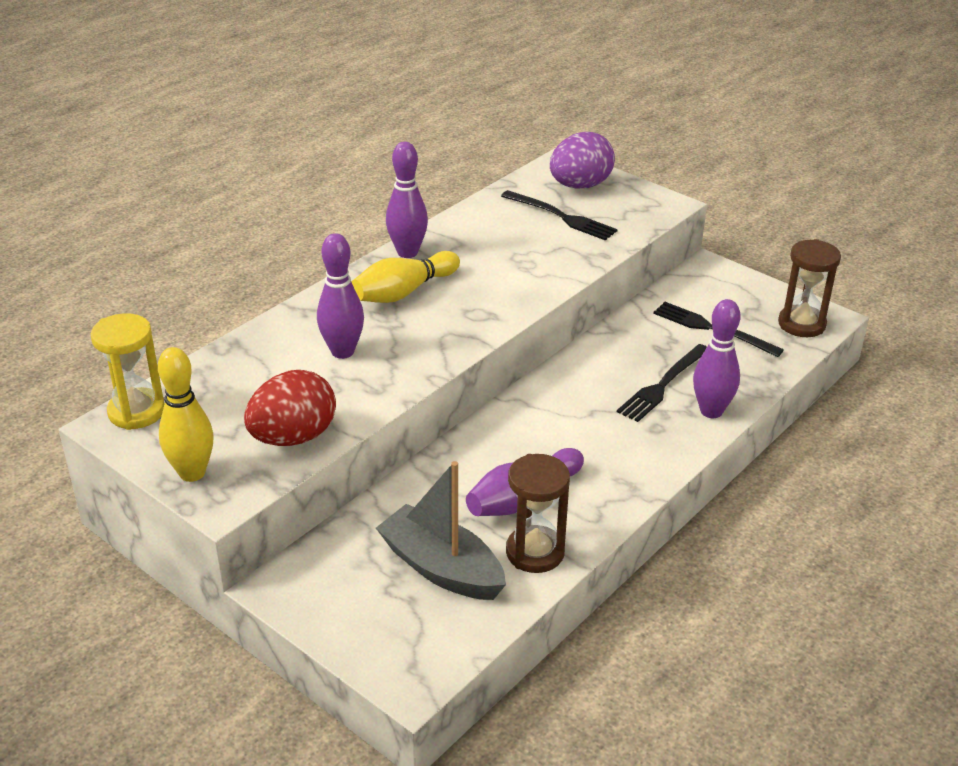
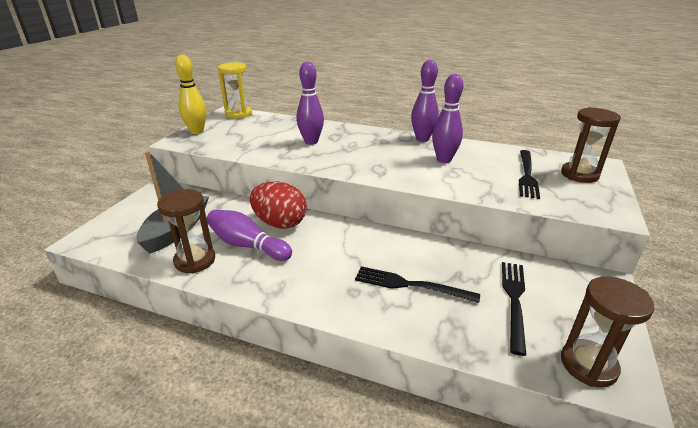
camera: 70 degrees right, 5 degrees down
(293, 437) = (230, 145): red egg -> red egg (280, 223)
(403, 292) = (381, 145): yellow bowling pin -> none
(580, 185) = (579, 175): purple egg -> brown hourglass
(711, 411) = (394, 319): purple bowling pin -> purple bowling pin (444, 160)

